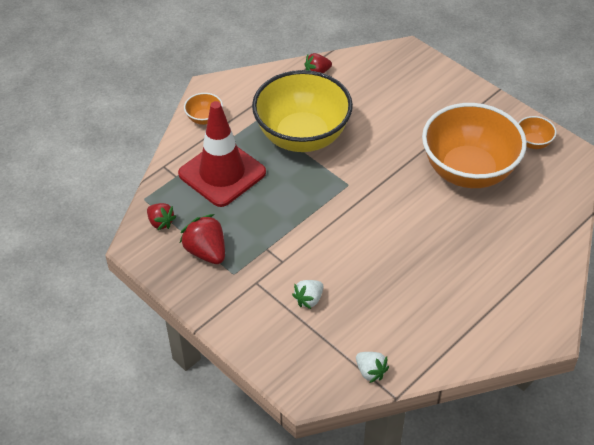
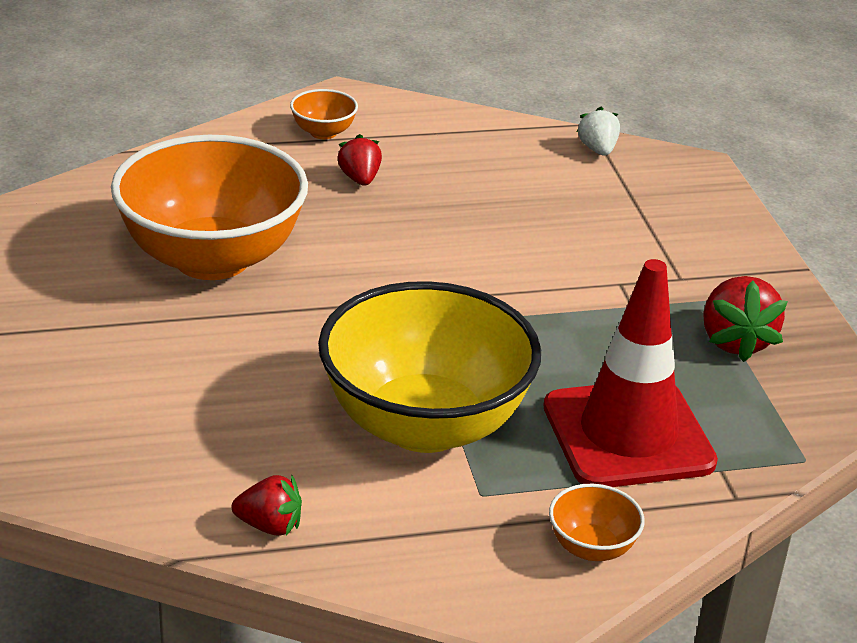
camera: 150 degrees left, 15 degrees down
(161, 222) = (792, 411): red strawberry -> red strawberry (360, 179)
(309, 299) = (617, 232): white strawberry -> none
(533, 143) = (62, 246): orange bowl -> orange bowl (323, 132)

